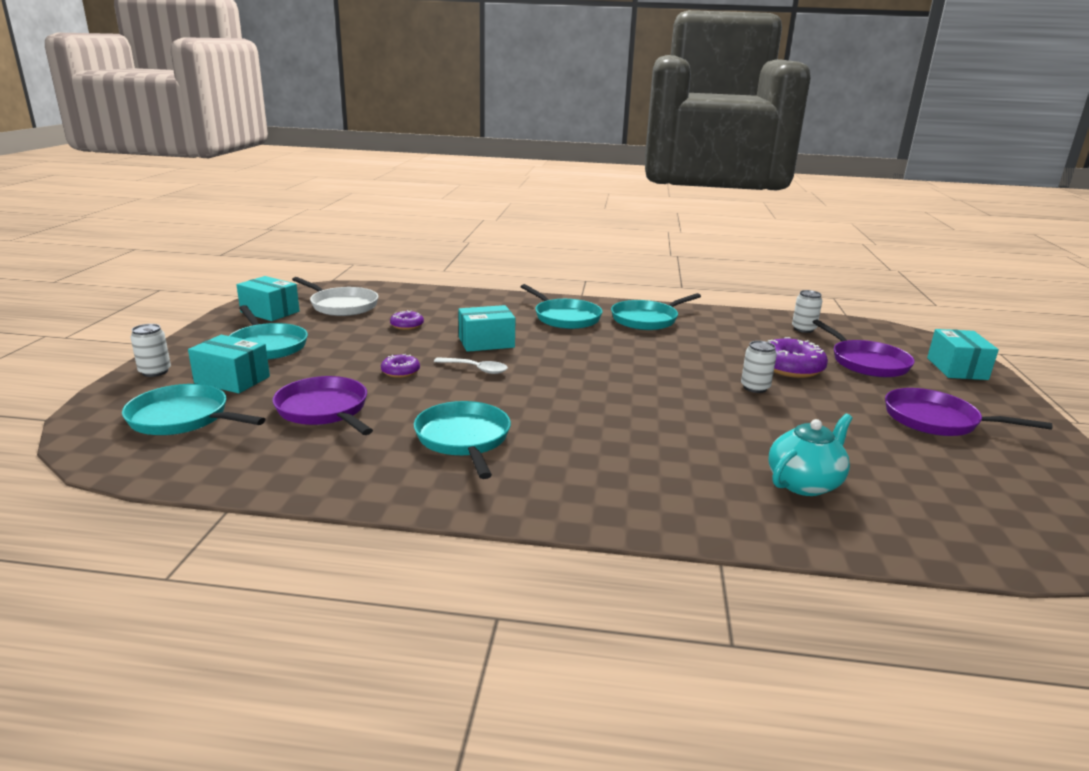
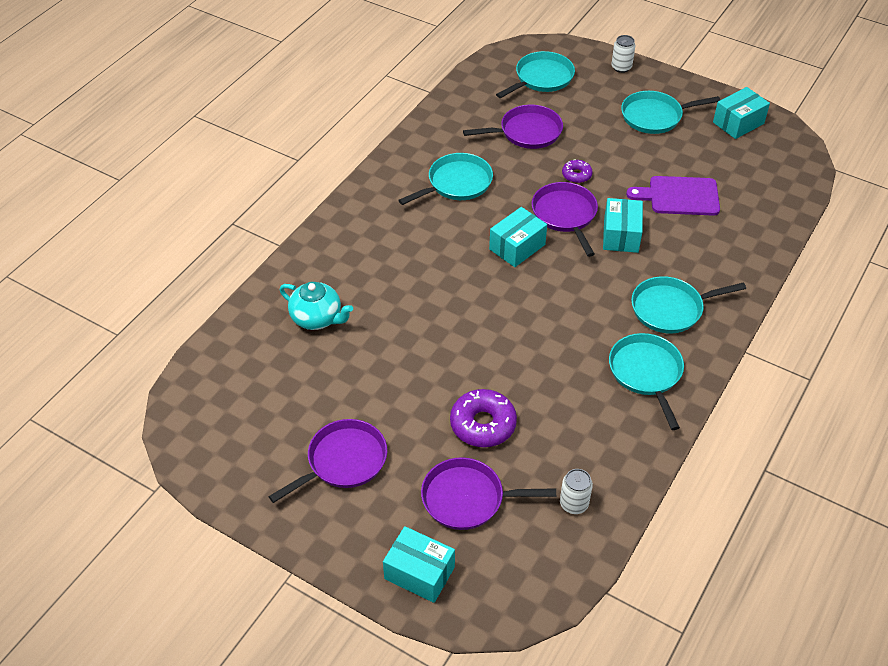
camera: 115 degrees right, 25 degrees up
(232, 380) = (594, 98): turquoise box -> turquoise box (517, 247)
(342, 305) = (746, 165): white pan -> none
(407, 325) = (679, 196): purple donut -> purple cutting board
(464, 439) = (456, 183): turquoise pan -> turquoise pan turned 45 degrees counterclockwise
(476, 369) = (565, 215): white spoon -> purple pan
(755, 387) = (456, 372): white can -> none
(804, 483) = (317, 318): turquoise teapot -> turquoise teapot turned 45 degrees counterclockwise

